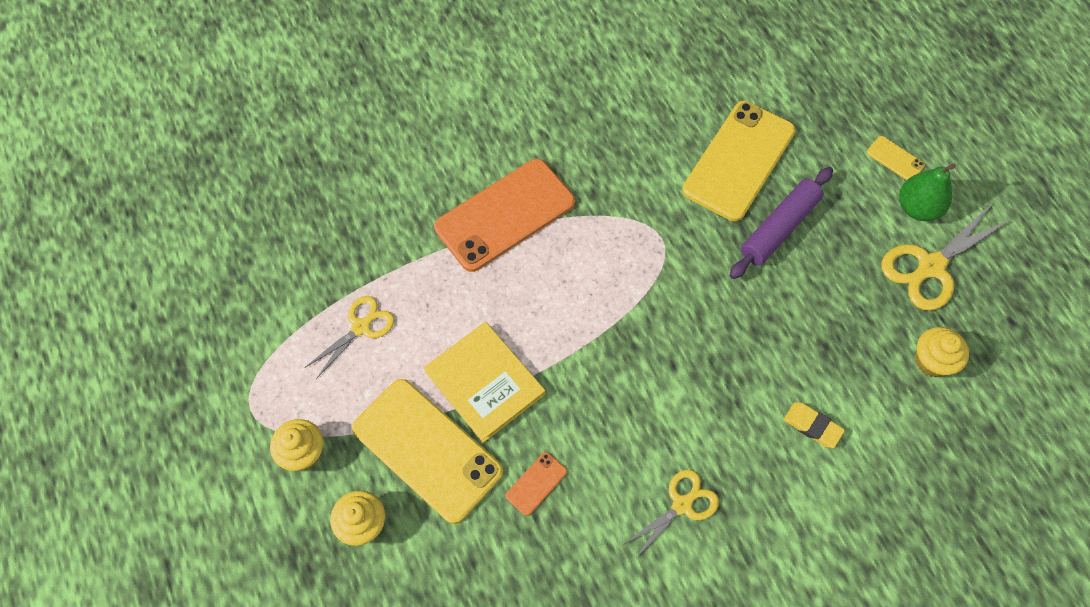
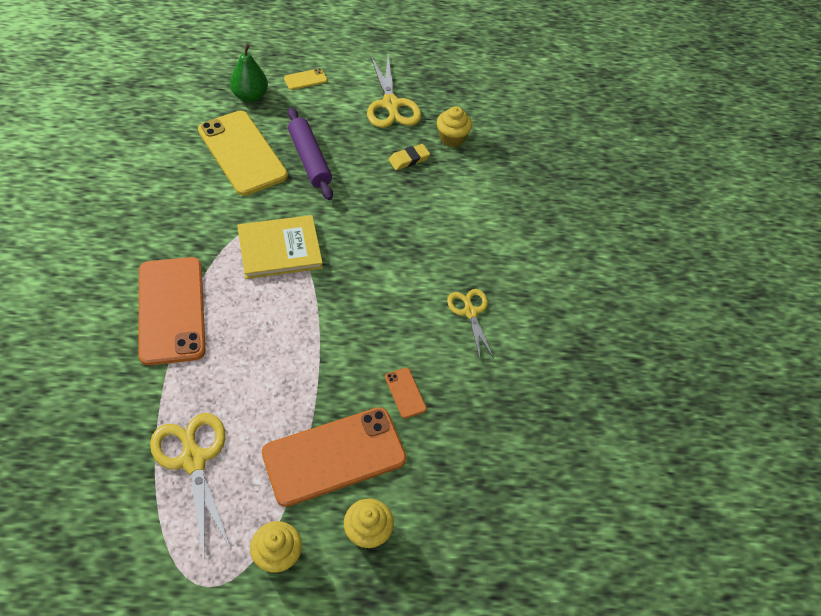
camera: 70 degrees left, 10 degrees down
(361, 327) = (193, 459): yellow scissors -> yellow scissors, size x1.56
(427, 450) = (334, 456): yellow phone -> orange phone
(485, 382) = (304, 390): yellow book -> yellow book (279, 249)
(812, 426) = (458, 216): yellow eraser -> yellow eraser (409, 159)
(917, 208) = (347, 88): green pear -> green pear (250, 96)

